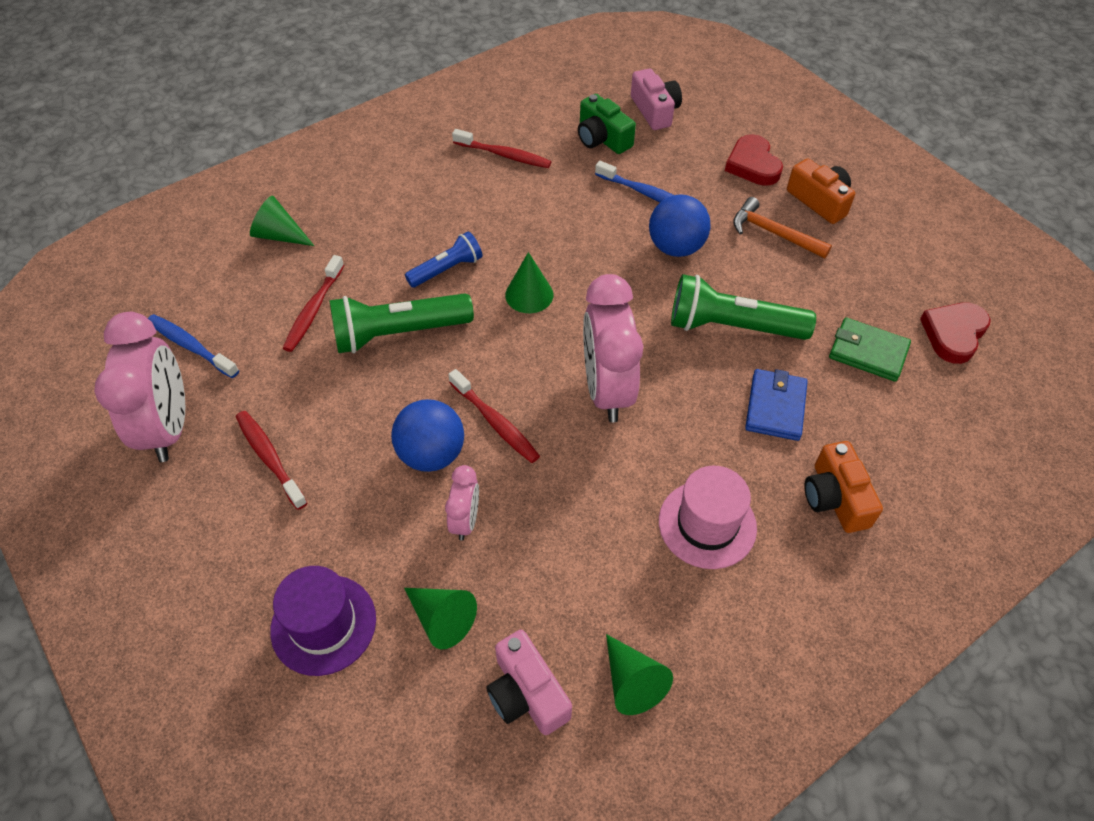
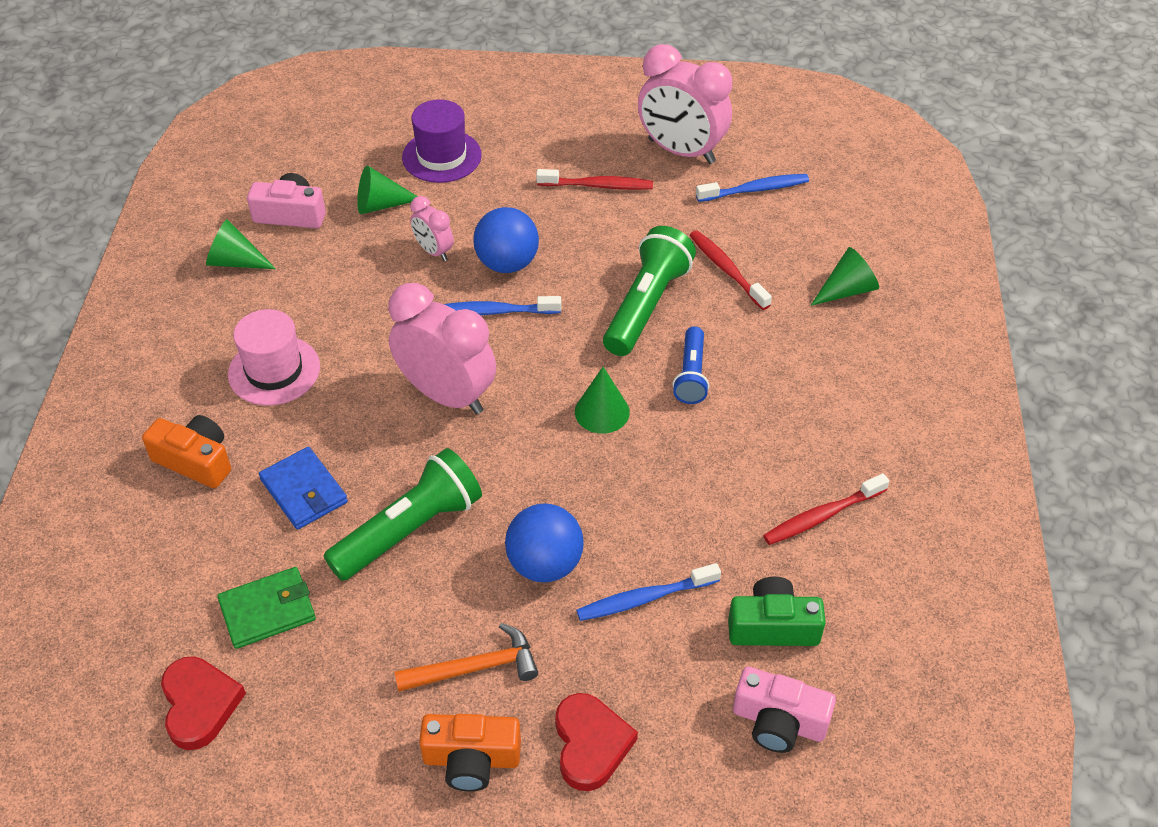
camera: 130 degrees right, 5 degrees down
(495, 422) = (494, 312): red toothbrush -> blue toothbrush
(753, 165) = (590, 744): red heart -> red heart turned 60 degrees clockwise

